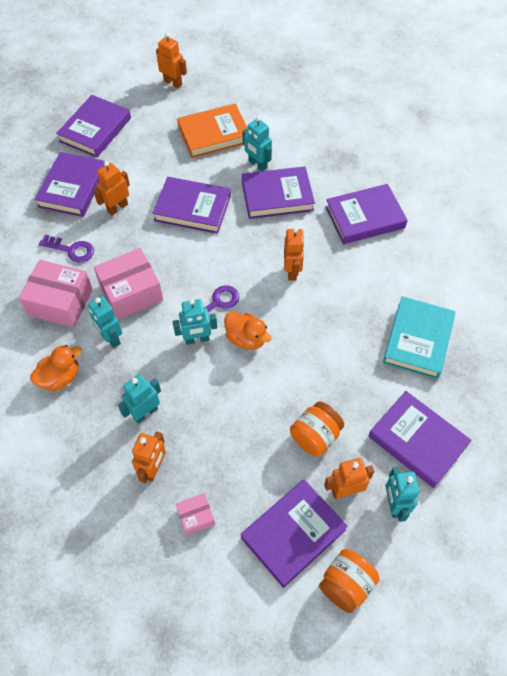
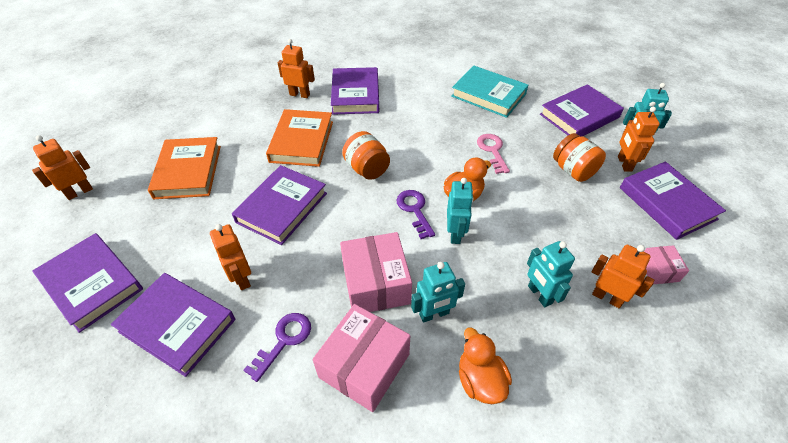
camera: 75 degrees left, 10 degrees down
(257, 164) = (253, 147): turquoise robot -> none
(277, 196) = (301, 141): purple book -> orange book
(292, 271) = (396, 149): orange robot -> orange robot (300, 94)
(320, 355) = (492, 151): none -> pink key
(346, 584) = (707, 181): orange jar -> orange jar (367, 169)

